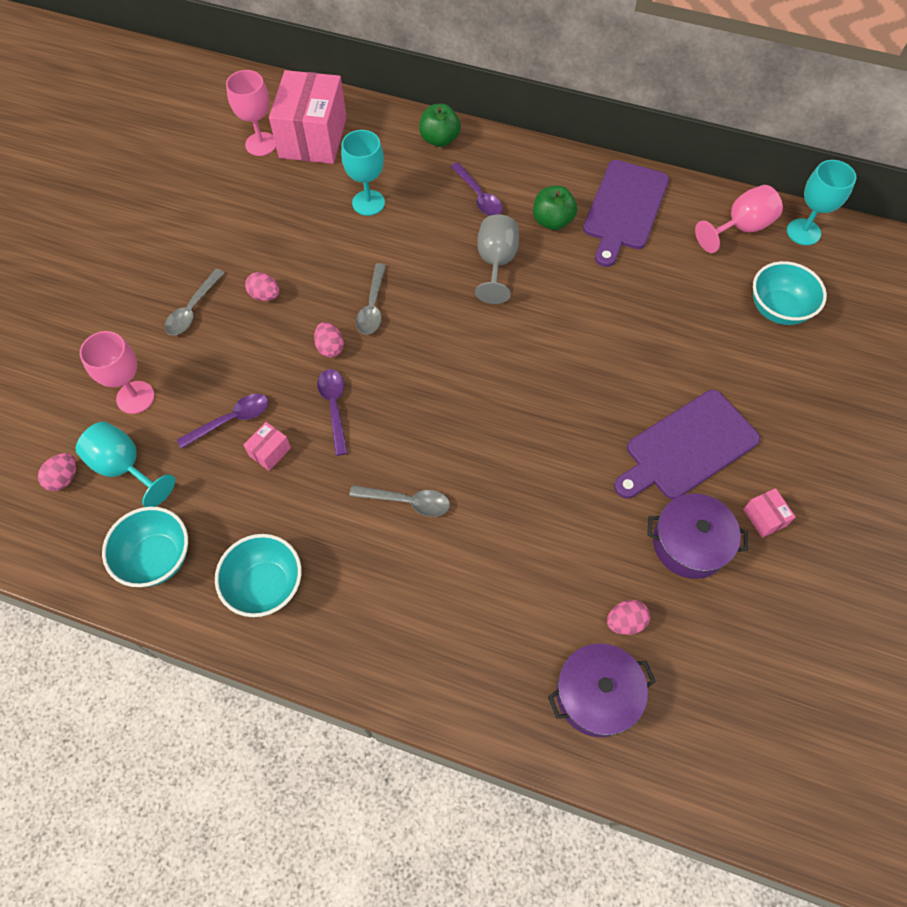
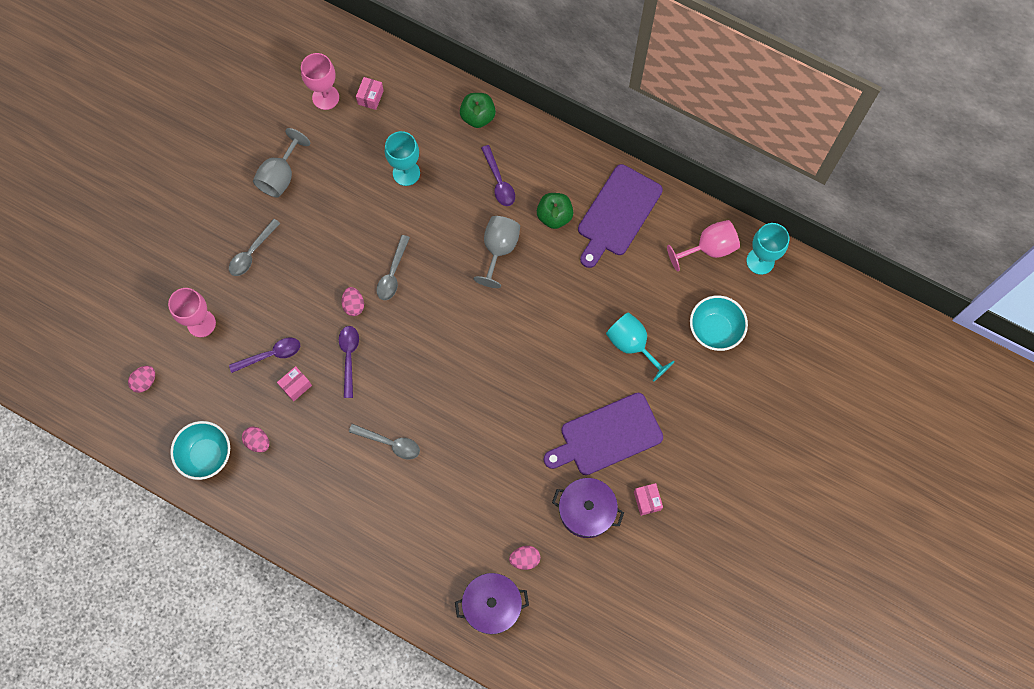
camera: 10 degrees right, 10 degrees up
(125, 467) = (189, 380): turquoise goblet -> turquoise goblet (632, 345)
(218, 226) = (280, 176): none -> grey goblet
(265, 295) = (310, 249): pink egg -> pink egg (258, 442)
(266, 585) = (280, 489): turquoise bowl -> none
(313, 137) = (370, 97): pink box -> pink box, size x0.40

